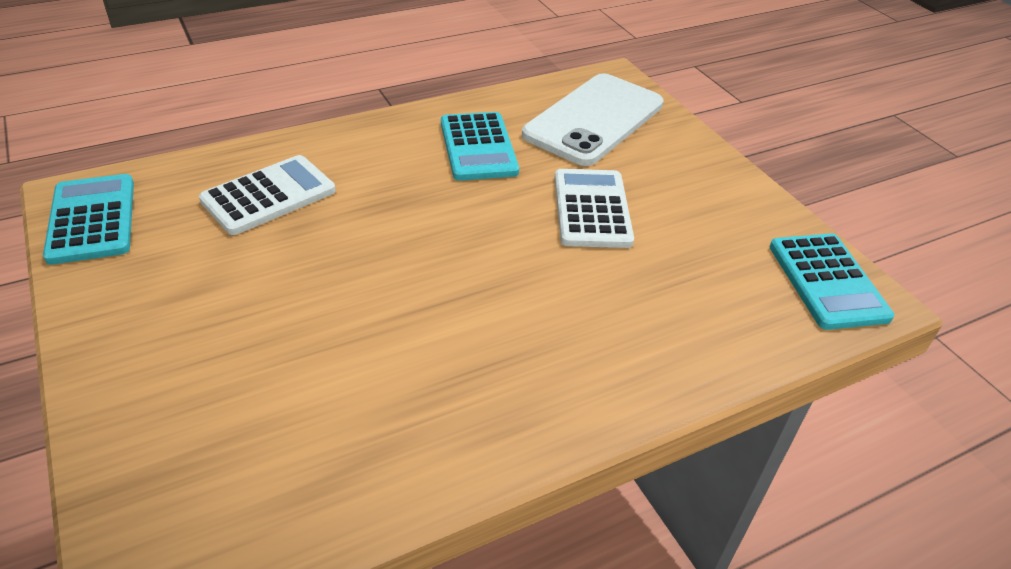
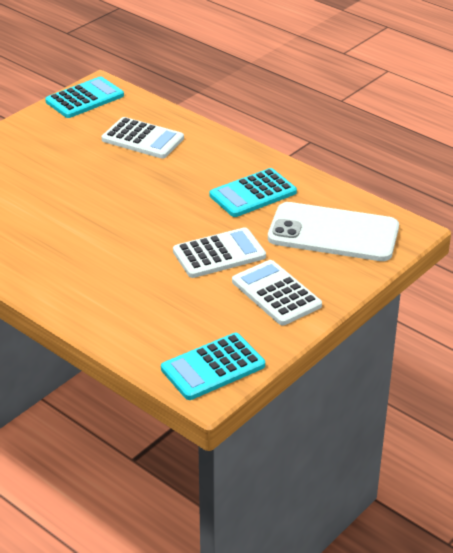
camera: 70 degrees right, 5 degrees down
(693, 191) = (276, 293): none -> white calculator

